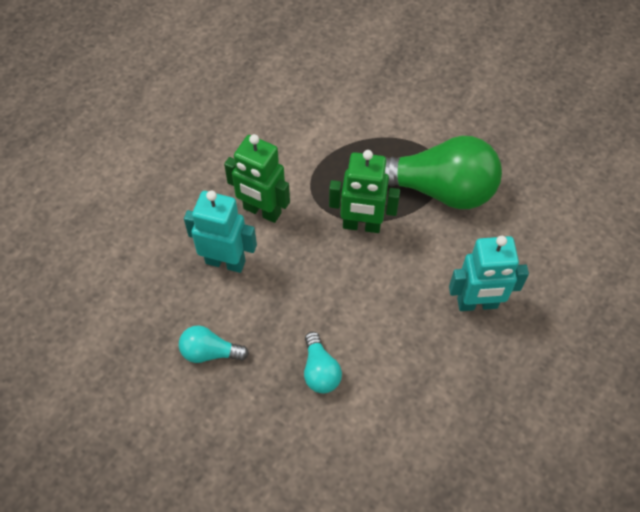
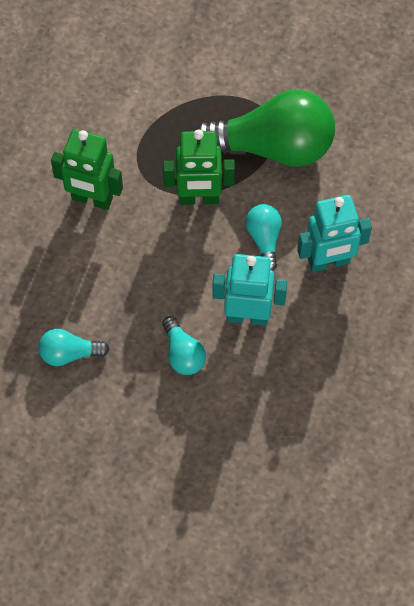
camera: 10 degrees left, 5 degrees up
(225, 261) = (65, 259): turquoise robot -> turquoise robot (247, 316)
(417, 272) = (264, 239): none -> turquoise light bulb

